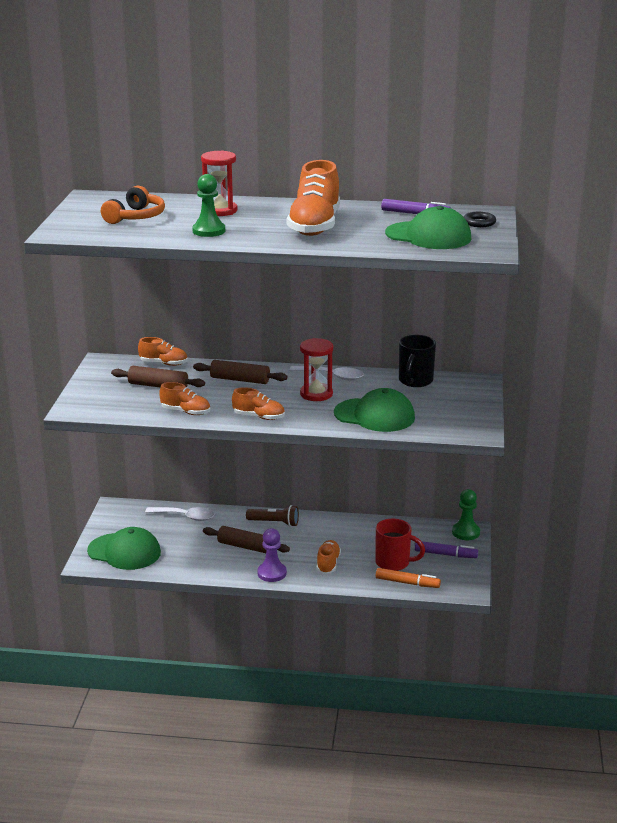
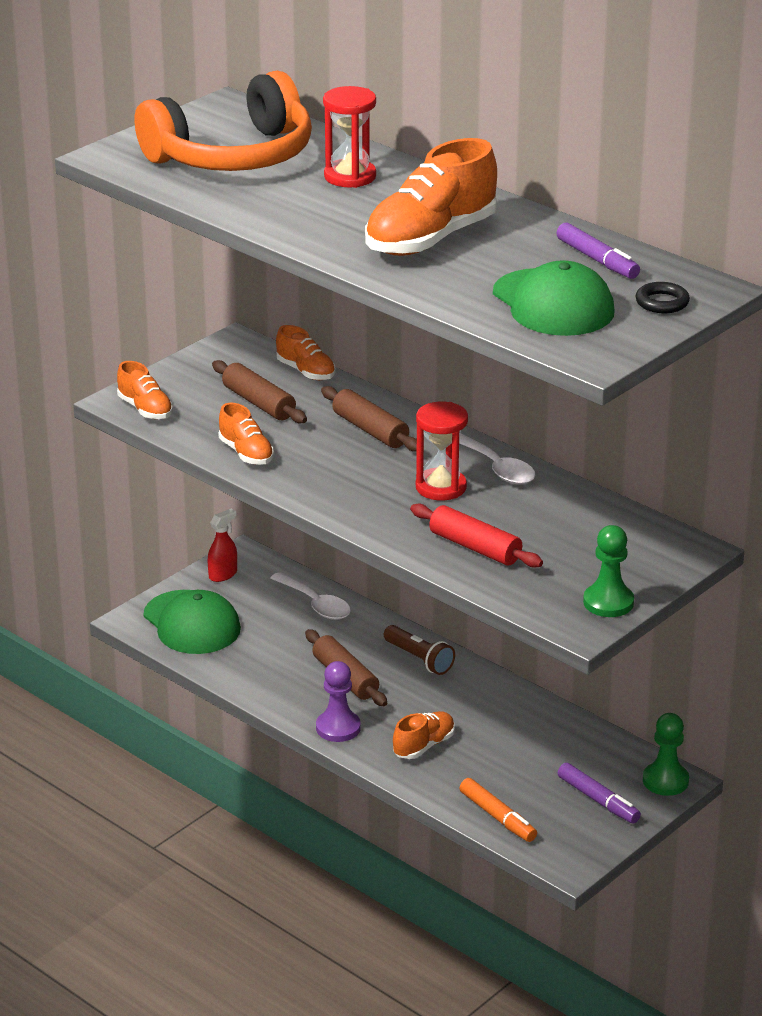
camera: 35 degrees right, 5 degrees up
(113, 520) = (223, 574): none -> red spray bottle
(136, 217) = (233, 156): orange headphones -> orange headphones, size x1.82
(209, 231) = (286, 206): green pawn -> green pawn (608, 602)
(259, 417) = (325, 494): orange shoe -> orange shoe (145, 409)
(374, 415) = (475, 547): green cap -> red rolling pin
(394, 563) = (512, 781): red mug -> none
(415, 381) = (600, 516): black mug -> none

